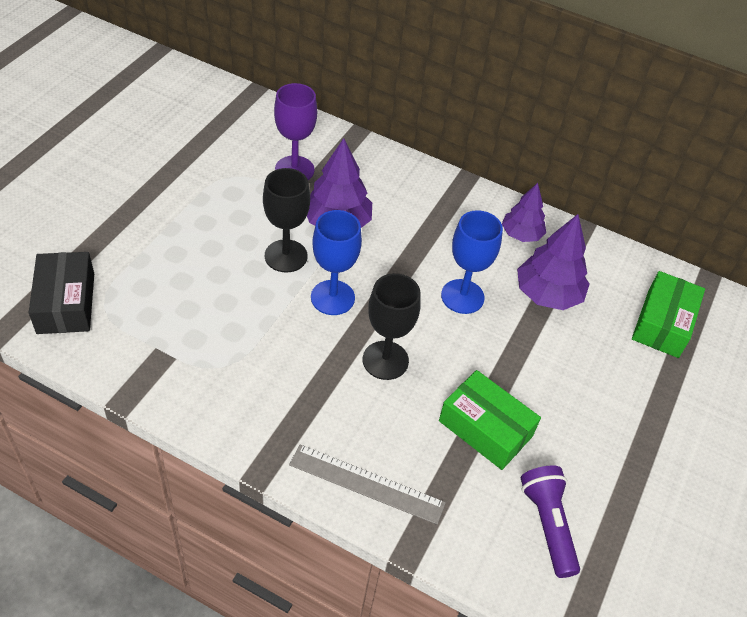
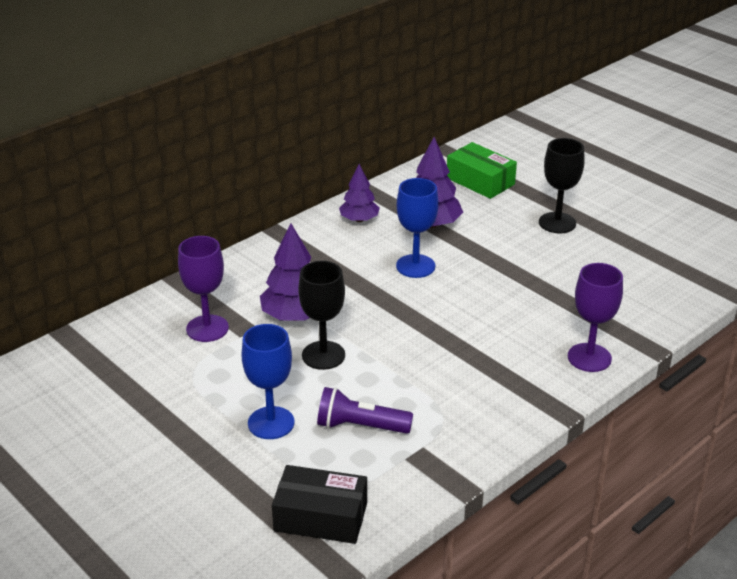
camera: 65 degrees left, 15 degrees down
(332, 297) = (387, 337): blue goblet -> blue goblet (271, 423)
(366, 484) = (589, 357): grey ruler -> purple goblet
(385, 360) = (469, 322): black goblet -> black goblet (557, 223)
(485, 428) = (552, 287): green box -> none
(548, 524) = (642, 280): purple flashlight -> purple flashlight (360, 426)

